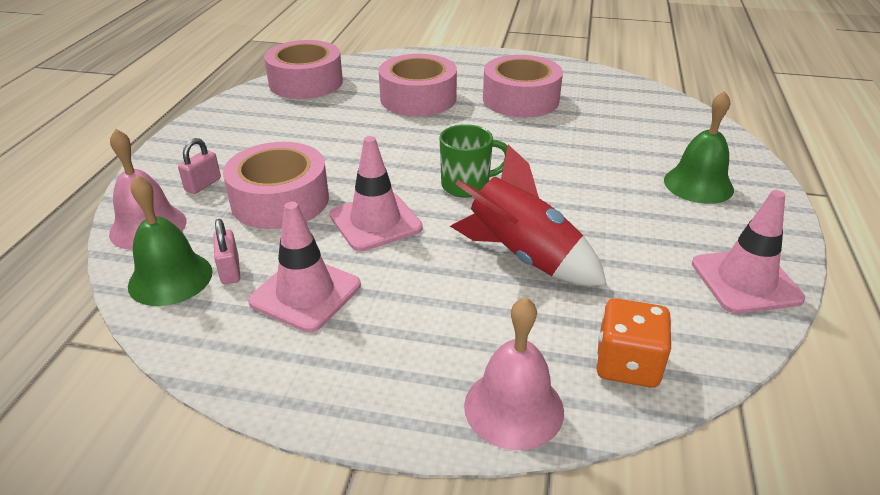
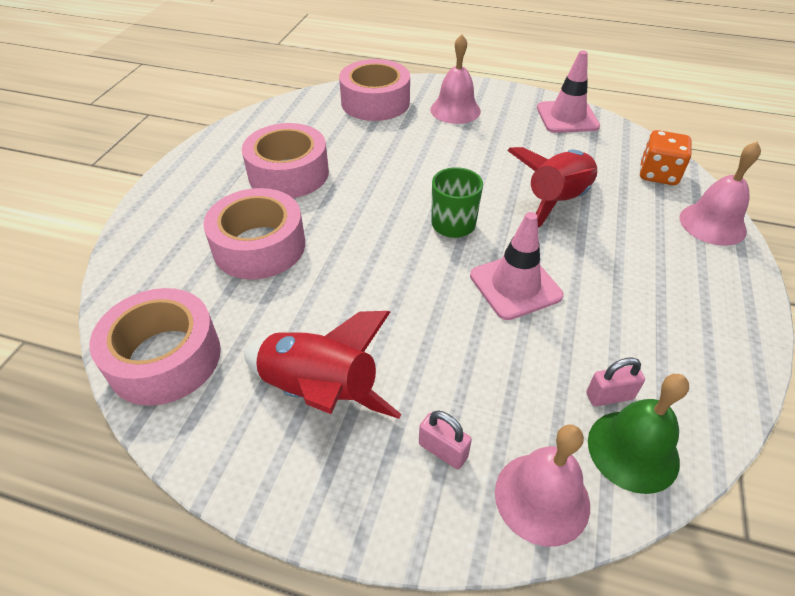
camera: 85 degrees left, 10 degrees up
(267, 135) = (319, 392): none -> red rocket
(280, 200) = (479, 364): pink tape -> pink tape (375, 102)
(305, 293) = (630, 333): pink traffic cone -> none
(698, 184) = (455, 110): green bell -> pink bell

